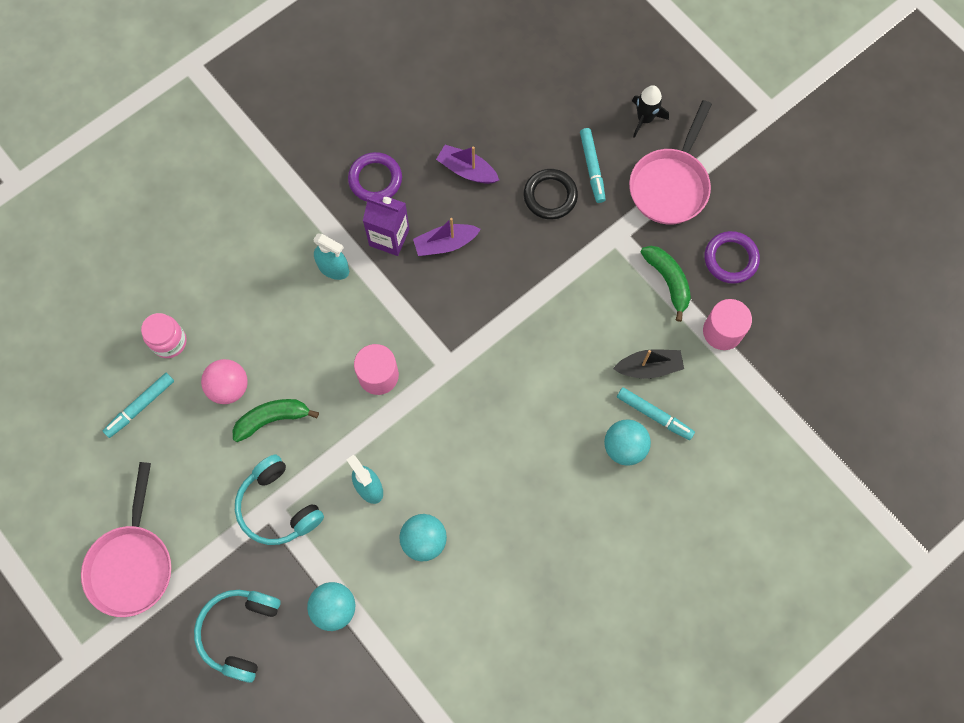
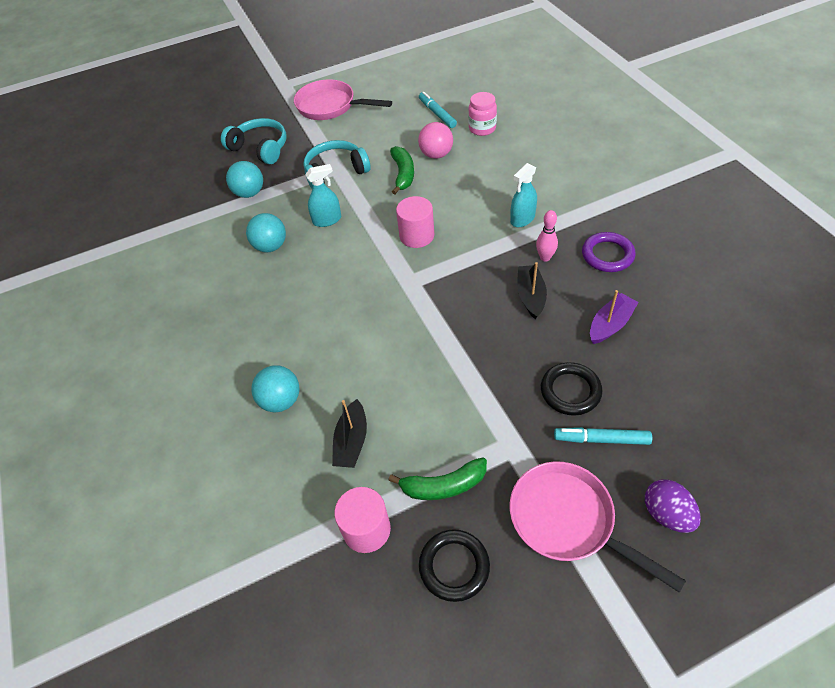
camera: 110 degrees right, 20 degrees down
(389, 237) = (545, 257): purple carton -> pink bowling pin
(445, 244) = (530, 296): purple boat -> black boat
(645, 119) = (666, 514): black rocket -> purple egg
(654, 415) = (300, 434): turquoise marker -> none
(730, 259) = (454, 566): purple ring -> black ring

